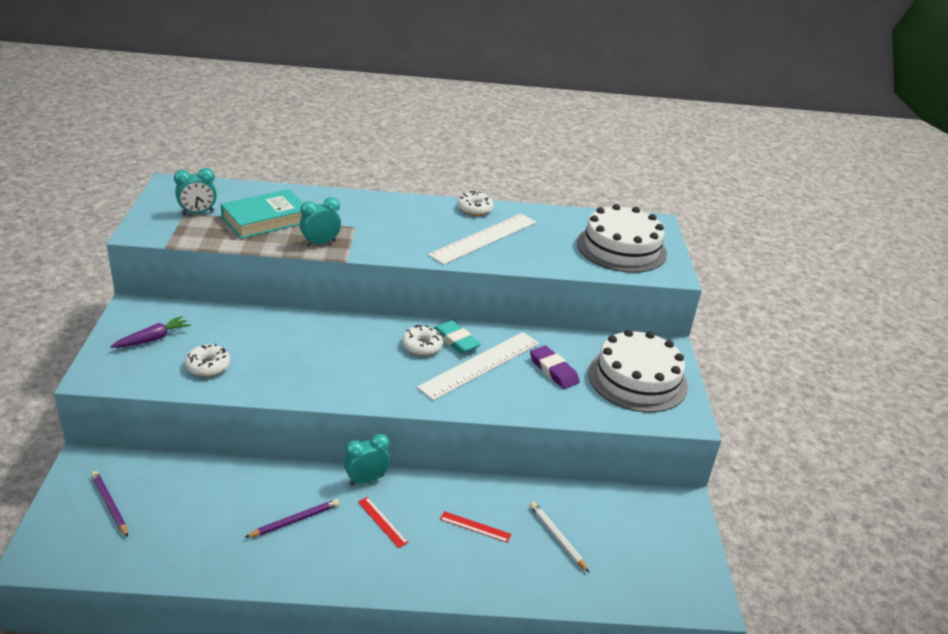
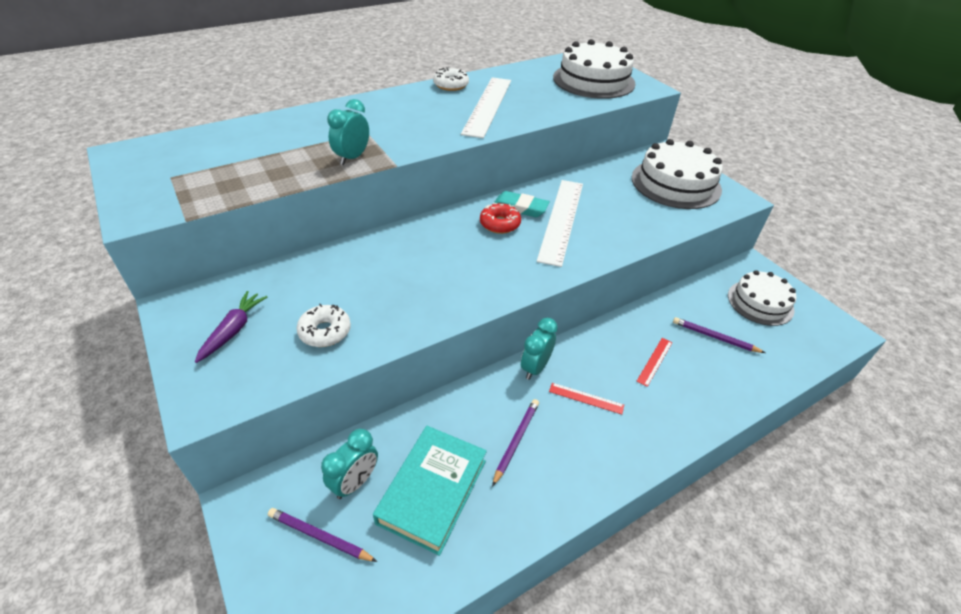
camera: 30 degrees left, 10 degrees up
(198, 213) = (186, 171): turquoise clock -> turquoise clock (355, 482)
(265, 220) = (270, 154): turquoise book -> turquoise book (432, 491)
(422, 346) = (500, 224): white donut -> red donut
(475, 527) = (655, 361): red ruler -> red ruler turned 45 degrees counterclockwise
(553, 370) = (616, 201): purple eraser -> none
(557, 537) = (714, 337): white pencil -> purple pencil
(645, 534) = (760, 302): none -> white cake

